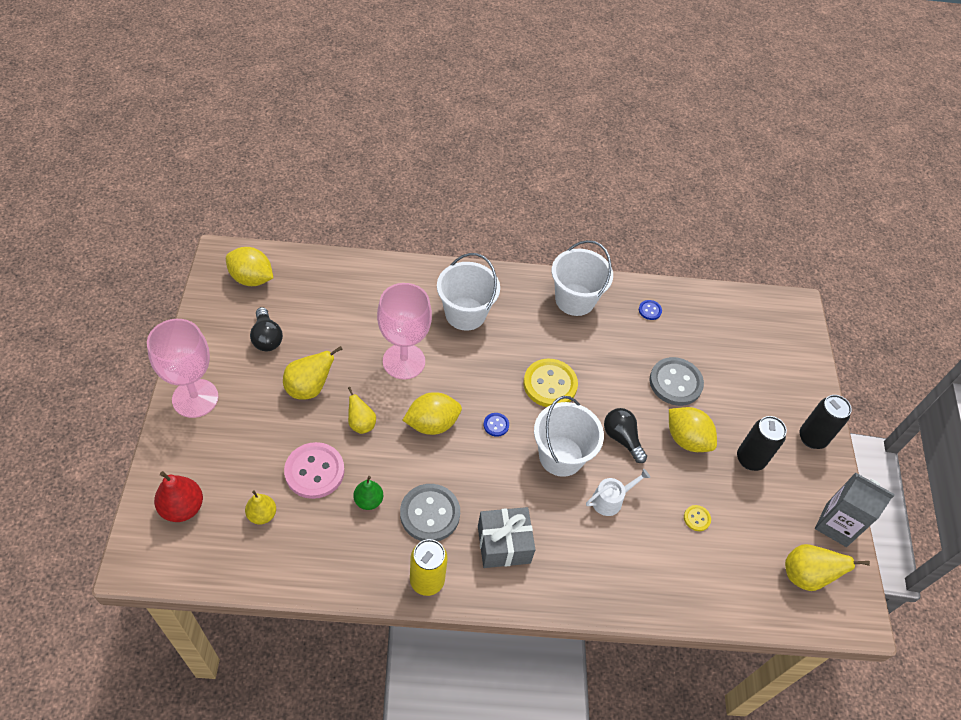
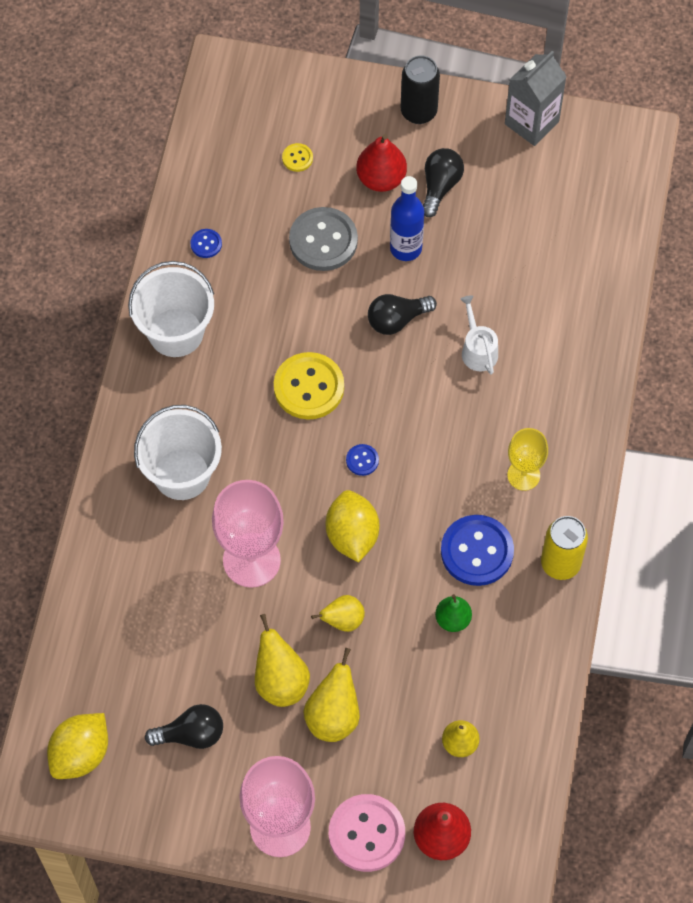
camera: 75 degrees left, 10 degrees up
(314, 471) = (406, 680): pink button -> pink button (366, 833)
(430, 514) = (477, 551): grey button -> blue button
(504, 544) = (523, 475): grey gift -> yellow goblet
(561, 456) = (414, 393): white bucket -> none
(686, 439) = (405, 248): yellow lemon -> blue bottle
(697, 518) = (510, 263): yellow button -> yellow button (297, 158)
(742, 417) = (381, 179): none -> red pear
(750, 459) = (440, 186): black can -> black light bulb
(805, 576) = (588, 172): yellow pear -> yellow pear (333, 716)

